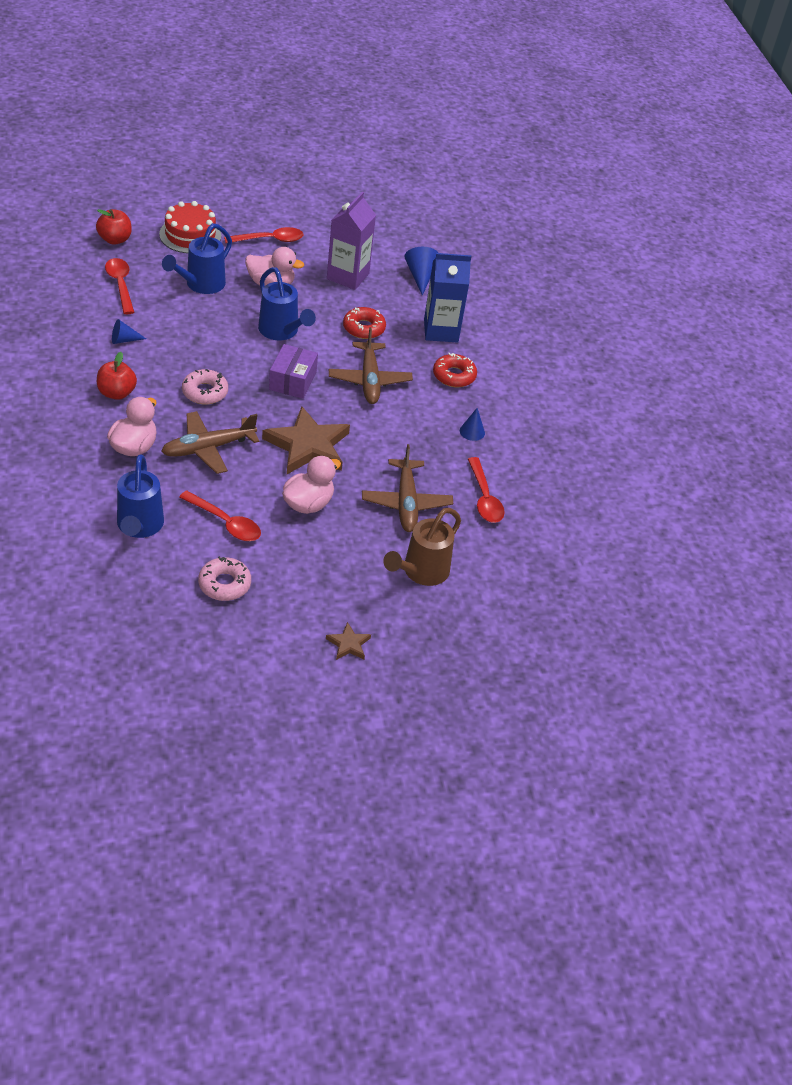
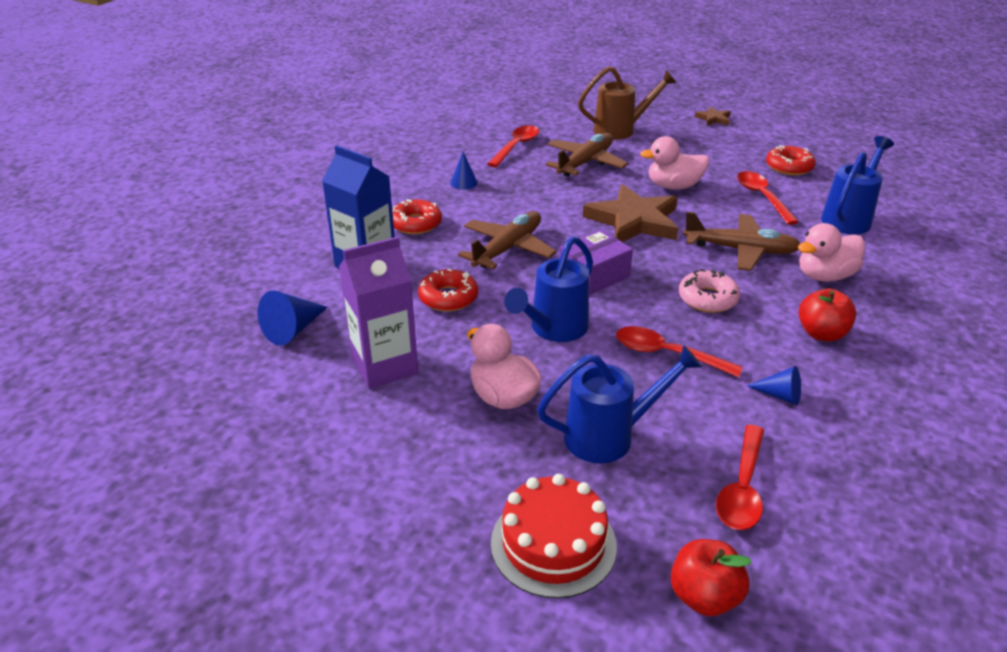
camera: 135 degrees left, 10 degrees down
(224, 584) = (789, 167): pink donut -> red donut
(270, 240) = (427, 473): red spoon -> red spoon (667, 354)
(281, 332) = (554, 329): blue watering can -> blue watering can turned 150 degrees counterclockwise

